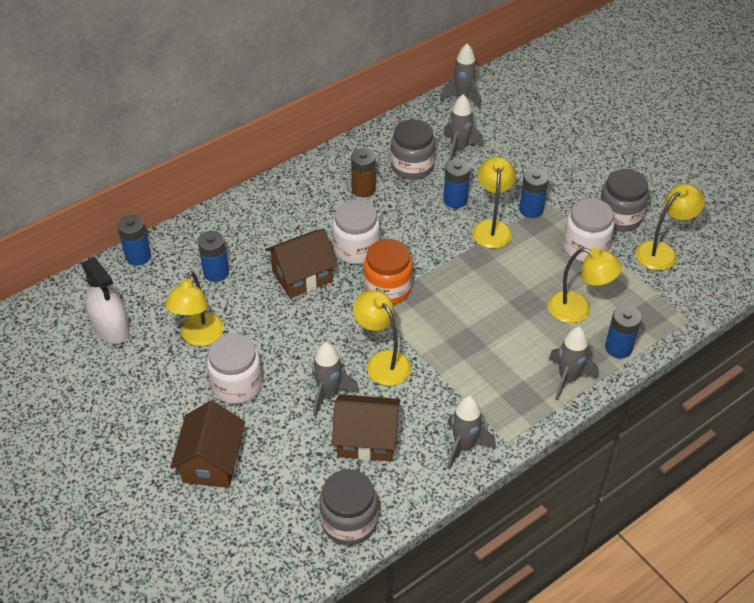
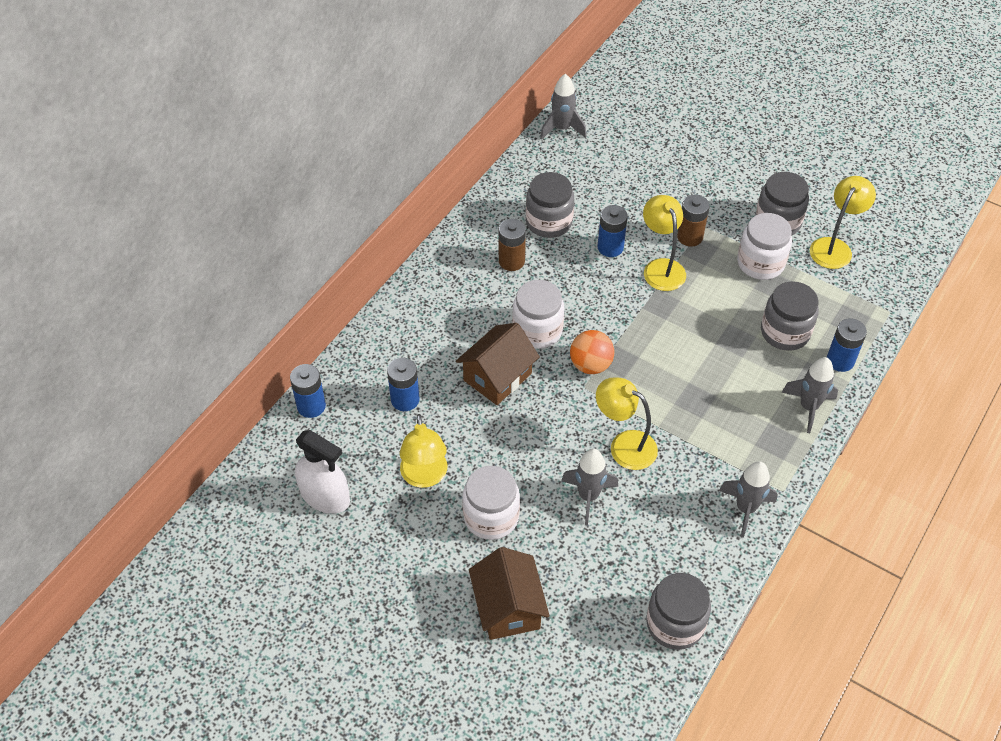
camera: 20 degrees left, 5 degrees up
(366, 439) = (649, 533): brown house -> none
(387, 288) = (590, 365): orange jar -> orange ball
(459, 148) = (586, 188): grey rocket -> none
(531, 209) = (690, 237): blue battery -> brown battery
(578, 310) = (785, 332): yellow lamp -> grey jar

